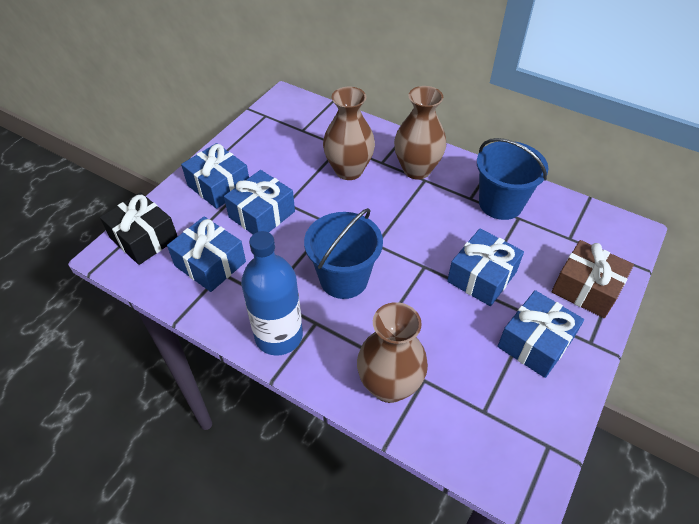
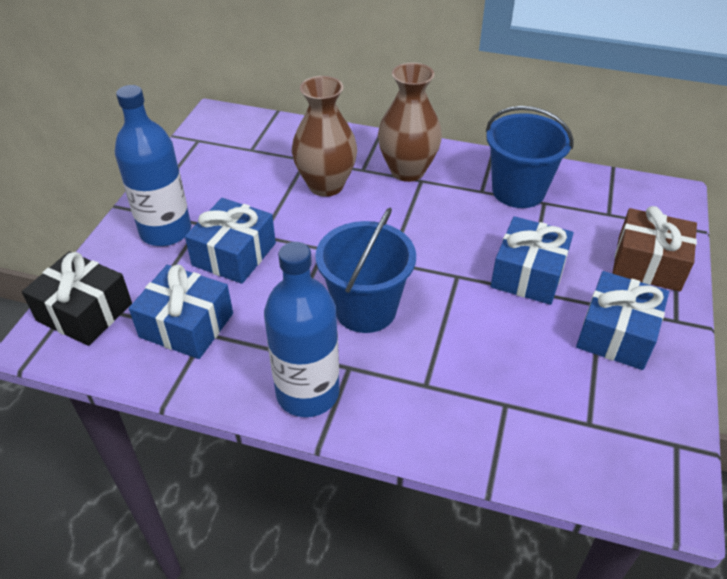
camera: 15 degrees left, 5 degrees down
(219, 186) = (165, 231): blue gift -> blue bottle
(389, 385) = (467, 420): brown vase -> none

